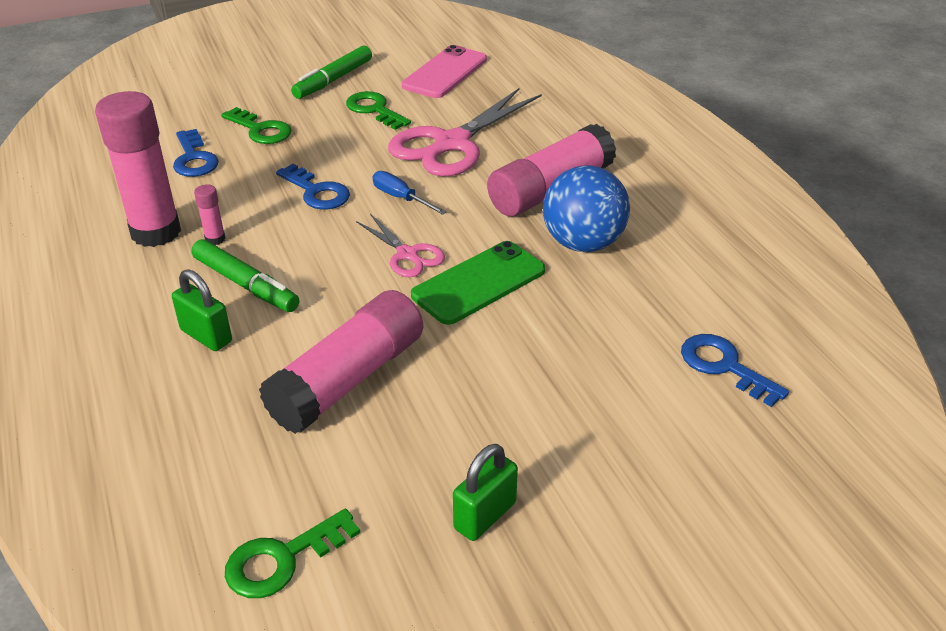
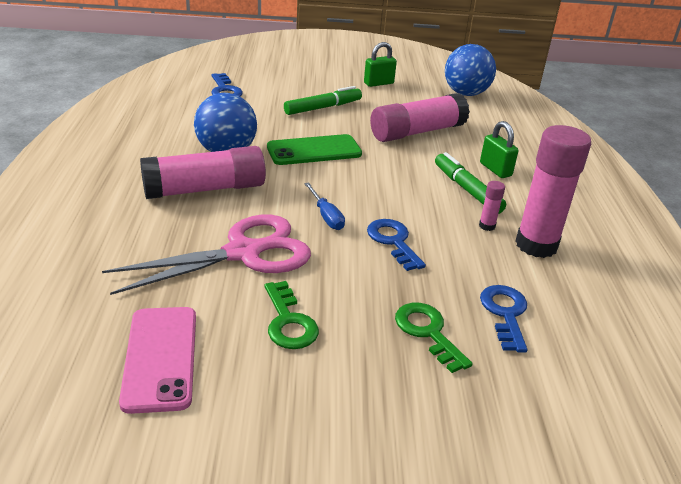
camera: 160 degrees left, 5 degrees down
(282, 559) = (466, 93): green key -> blue ball
(333, 80) = (309, 394): green marker -> green marker (323, 107)
(407, 254) = (348, 177): pink scissors -> none
(445, 73) = (160, 358): pink phone -> pink phone turned 60 degrees counterclockwise

